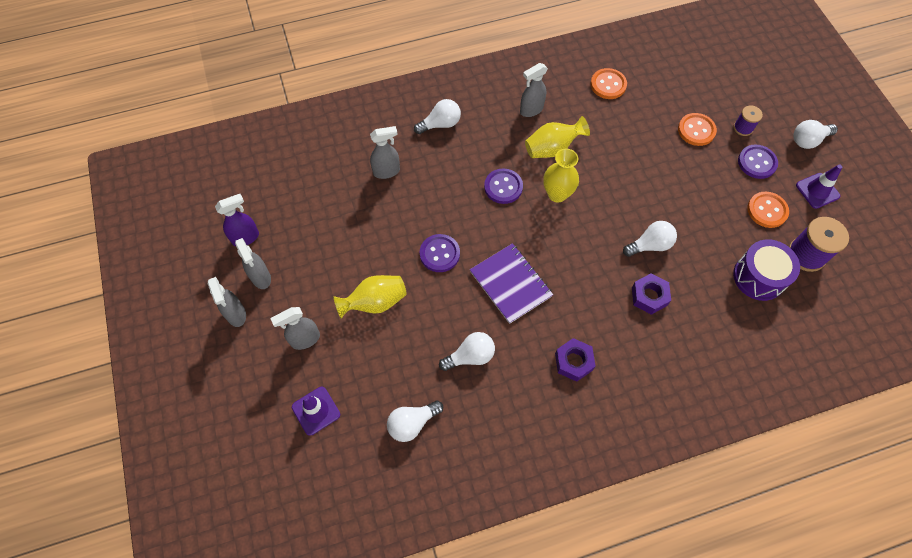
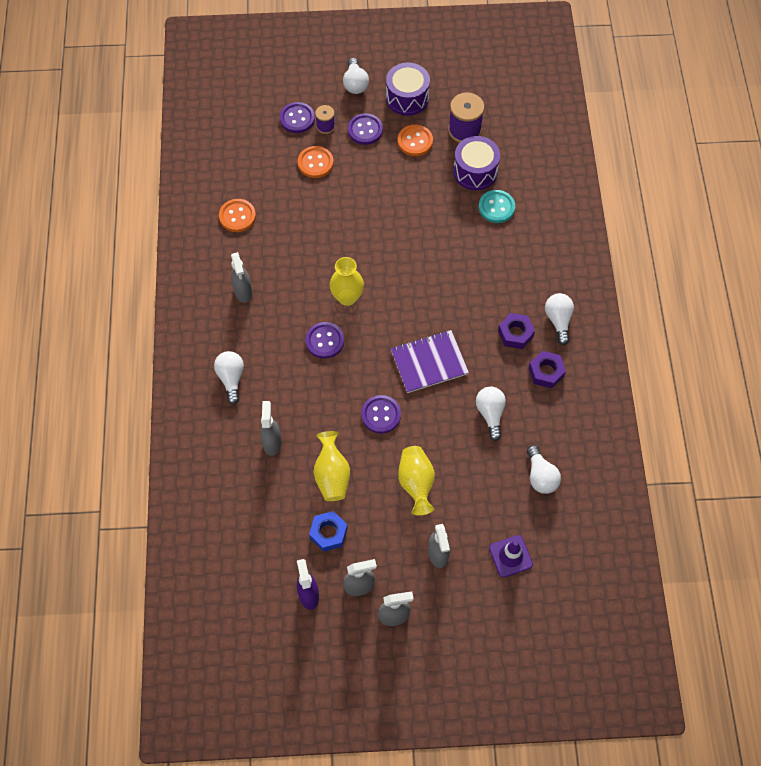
camera: 75 degrees left, 0 degrees up
(308, 239) = (328, 533): none -> blue nut
(552, 148) = (295, 286): yellow vase -> yellow vase (332, 475)
(649, 296) = (471, 257): purple nut -> purple nut (546, 372)
(650, 245) = (422, 240): white light bulb -> white light bulb (558, 320)
(723, 308) = (496, 207): none -> turquoise button
(739, 103) = (297, 118): none -> purple button
(817, 191) = (407, 98): purple traffic cone -> purple drum

